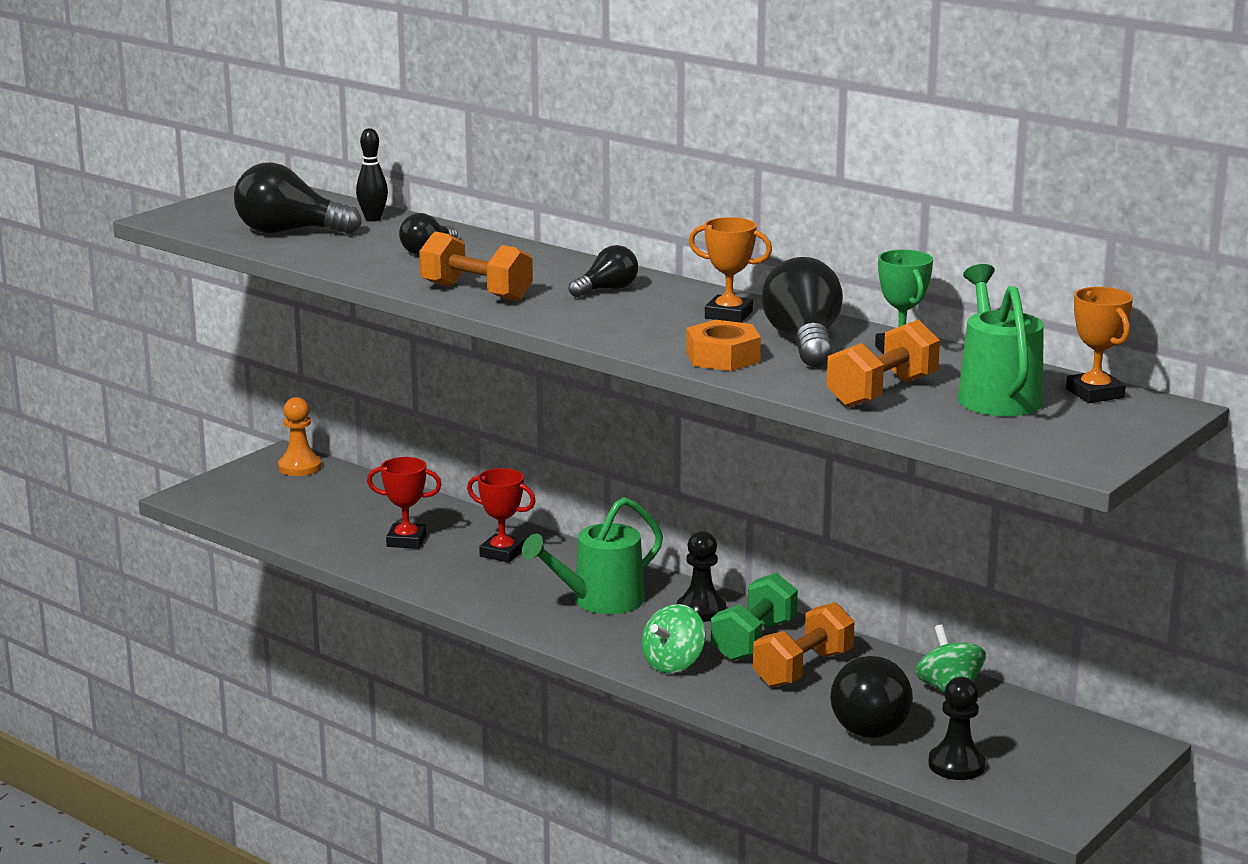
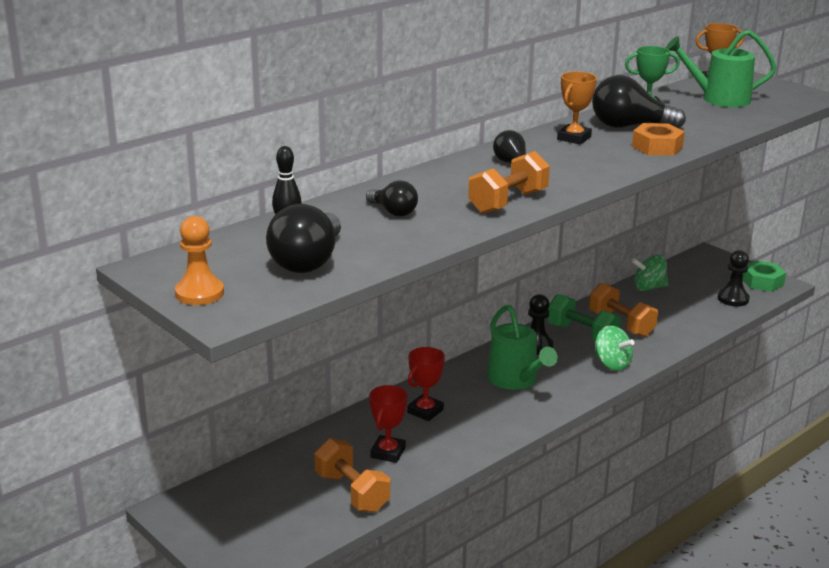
camera: 80 degrees left, 5 degrees up
(300, 467) = (204, 500): orange pawn -> orange pawn (199, 293)
(866, 722) = (686, 315): black light bulb -> none
(882, 392) = (717, 119): orange dumbbell -> orange dumbbell (352, 492)
(1048, 796) = (762, 282): none -> green nut

